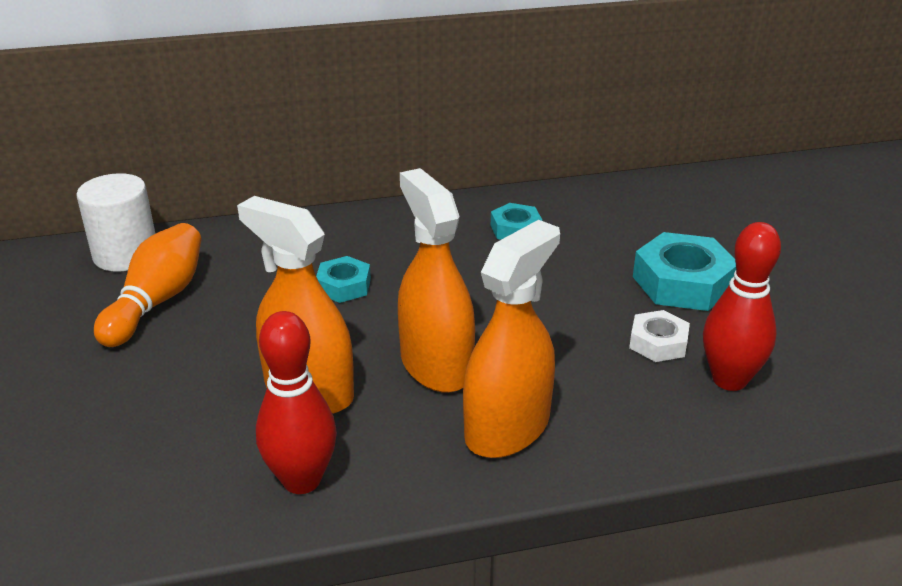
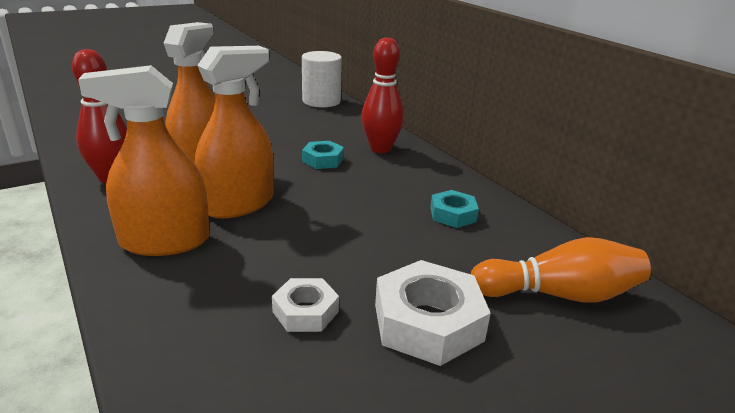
camera: 70 degrees right, 5 degrees down
(157, 301) = (279, 115): orange bowling pin -> orange bowling pin (559, 294)
(507, 428) = (165, 241): orange spray bottle -> orange spray bottle turned 150 degrees clockwise
(682, 283) = (428, 322): turquoise nut -> white nut
(729, 380) = (254, 368): red bowling pin -> red bowling pin (380, 149)

